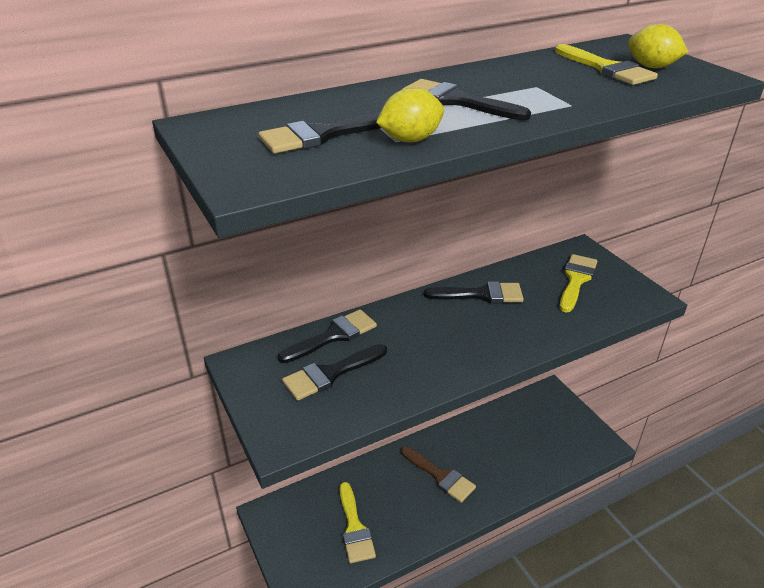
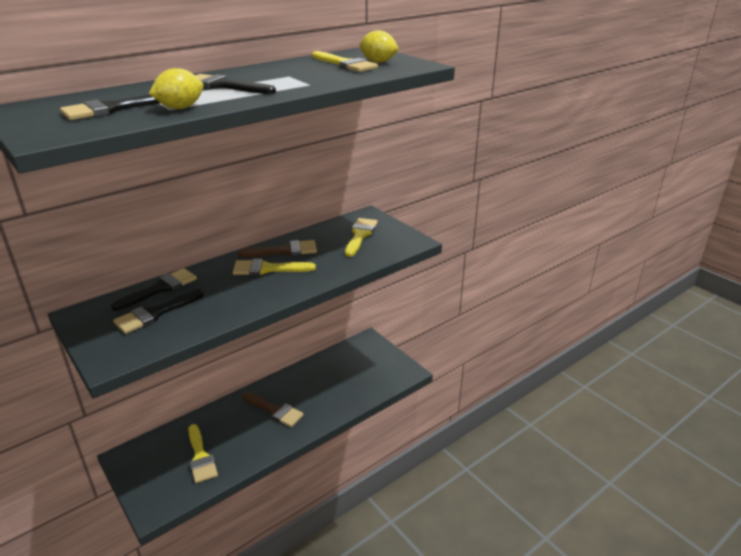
camera: 10 degrees left, 5 degrees down
(462, 320) = (267, 269): none -> yellow brush
(481, 294) = (284, 251): black brush -> brown brush

